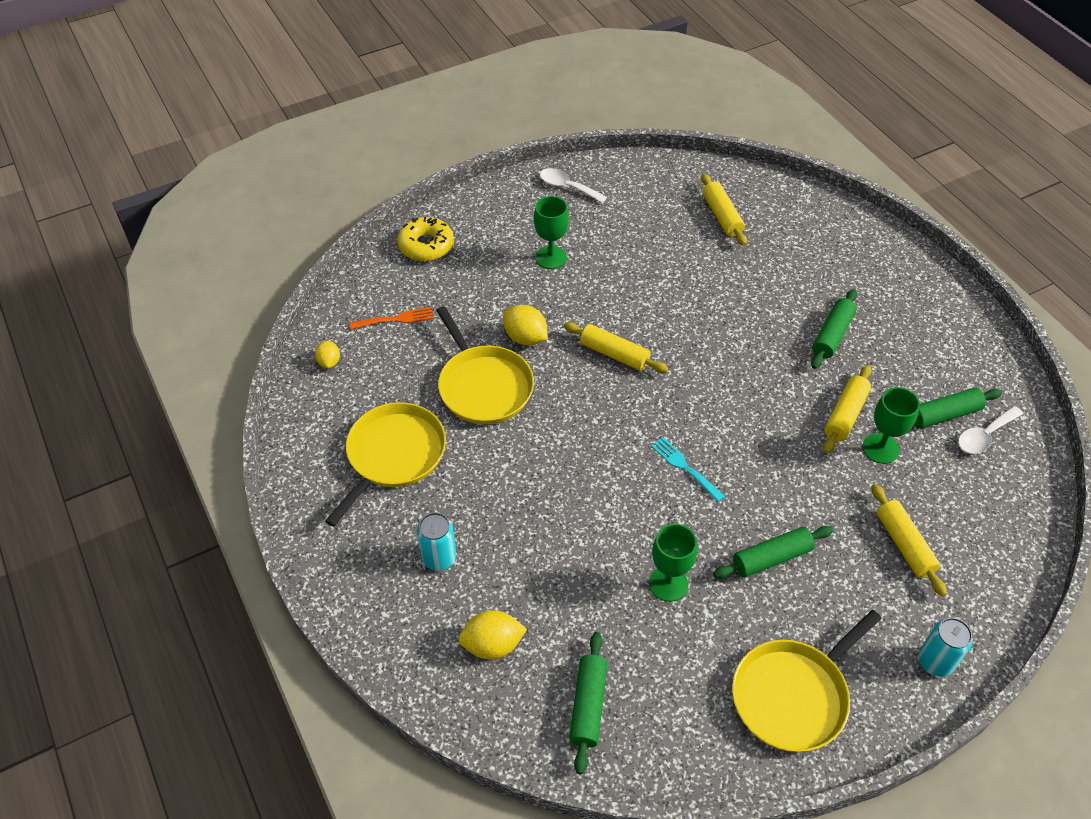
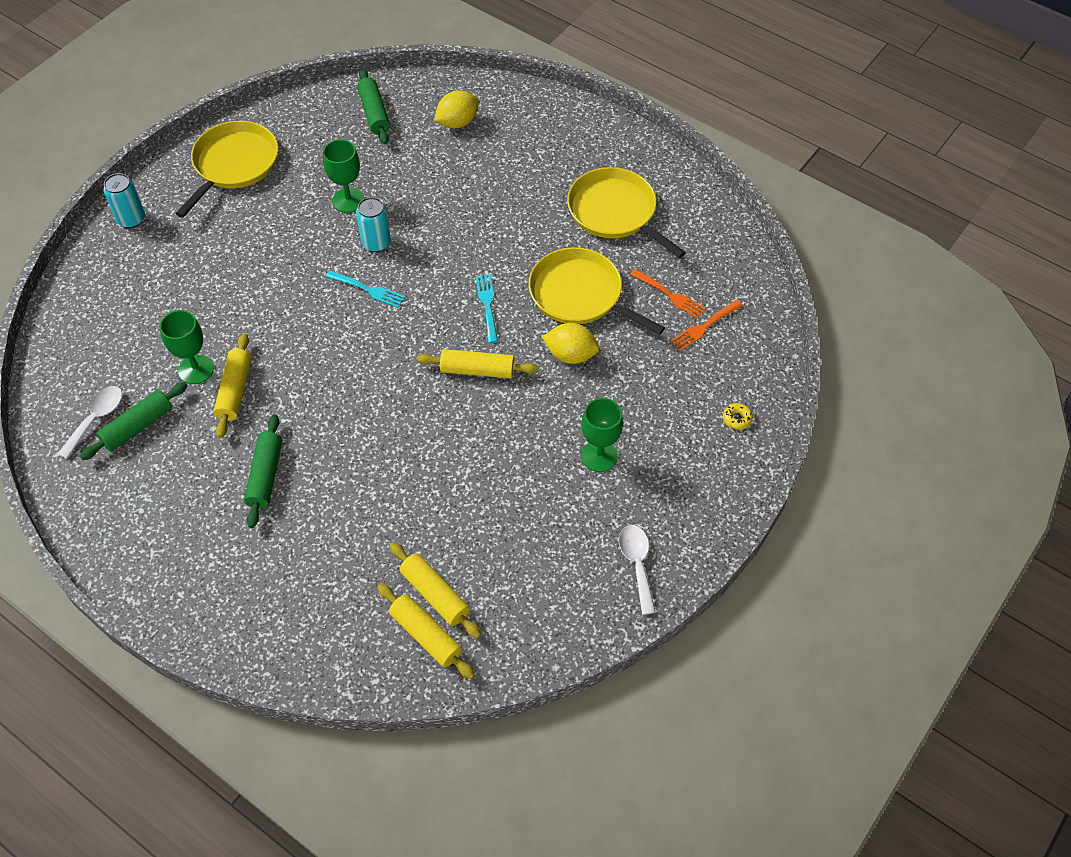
camera: 155 degrees right, 5 degrees up
(329, 362) = (730, 265): yellow lemon -> none
(393, 455) = (615, 212): yellow pan -> yellow pan turned 135 degrees clockwise
(404, 356) = (669, 295): none -> orange fork
(426, 245) = (737, 418): yellow donut -> yellow donut, size x0.46
(439, 557) = (529, 158): turquoise can -> turquoise can (376, 243)
(567, 187) = (637, 564): white spoon -> white spoon turned 105 degrees counterclockwise
(575, 407) = (487, 306): none -> turquoise fork
(771, 558) = (272, 245): green rolling pin -> none
(904, 544) = (164, 293): yellow rolling pin -> yellow rolling pin (426, 635)

